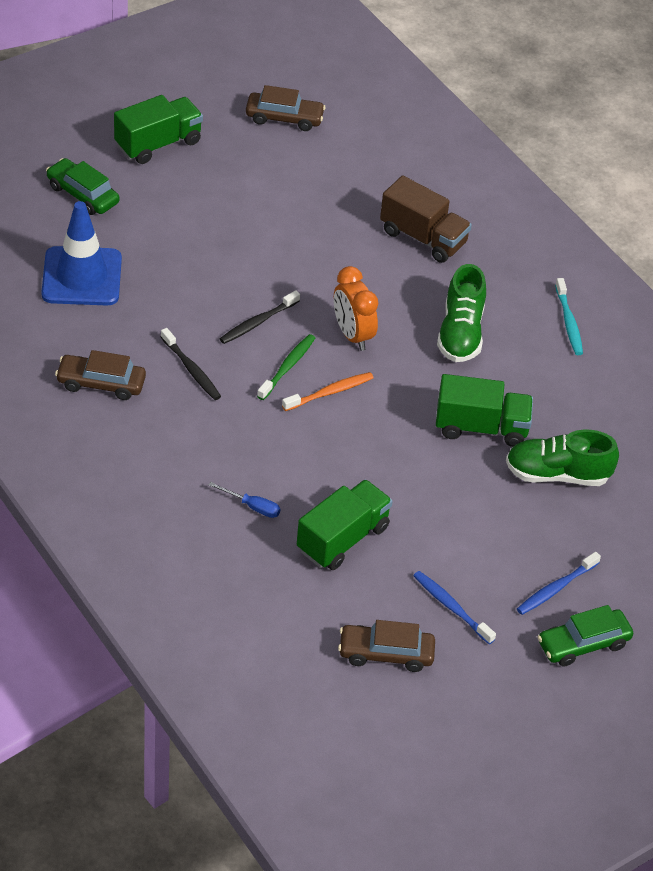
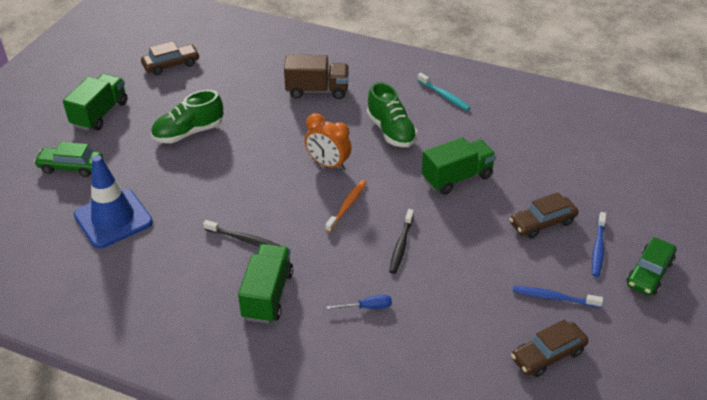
camera: 30 degrees left, 5 degrees down
(101, 383) = (187, 282): brown car -> brown car (542, 223)
(258, 322) = (261, 187): black toothbrush -> black toothbrush (401, 245)
(287, 367) = (305, 204): green toothbrush -> none
(342, 539) = (445, 294): green truck -> green truck (267, 295)
(557, 474) = (526, 181): green shoe -> green shoe (188, 133)

